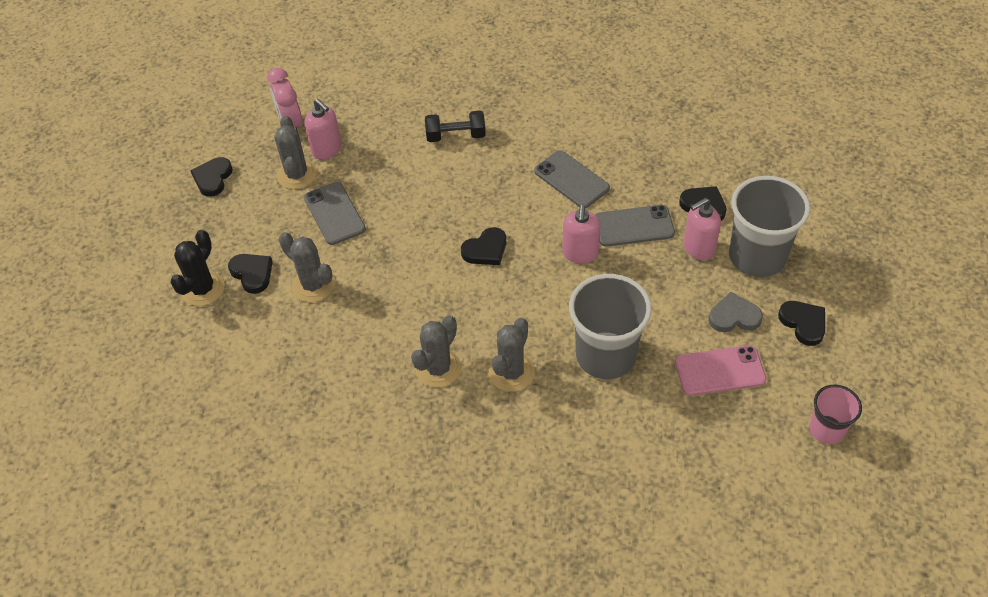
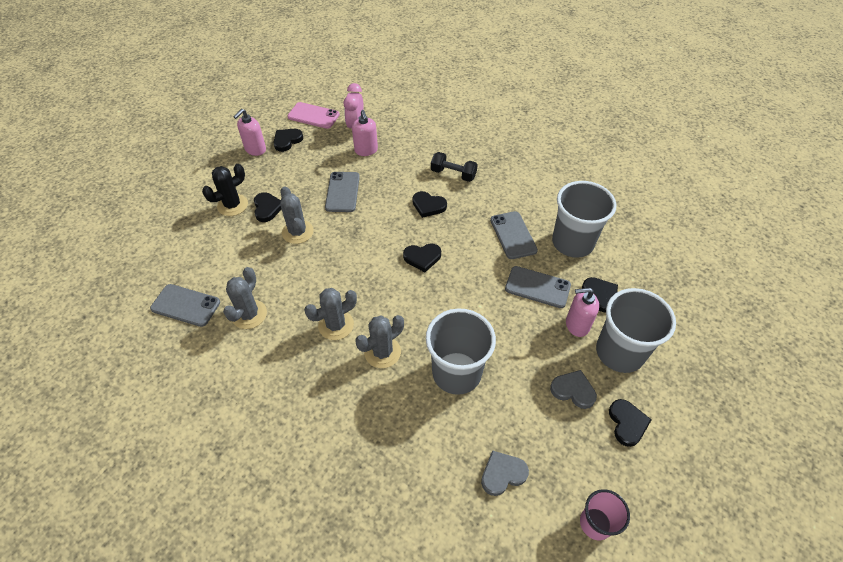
camera: 25 degrees right, 0 degrees up
(238, 431) = (185, 305): none -> grey phone
(297, 175) = (337, 158): grey cactus -> grey cactus (249, 314)
(452, 186) = (428, 206): none -> black heart
(580, 253) = (486, 289): pink soap dispenser -> pink soap dispenser (255, 149)
(641, 160) = (572, 242): none -> grey cup
(714, 430) = (502, 474): none -> grey heart
(720, 371) = (536, 428): pink phone -> pink phone (313, 116)

